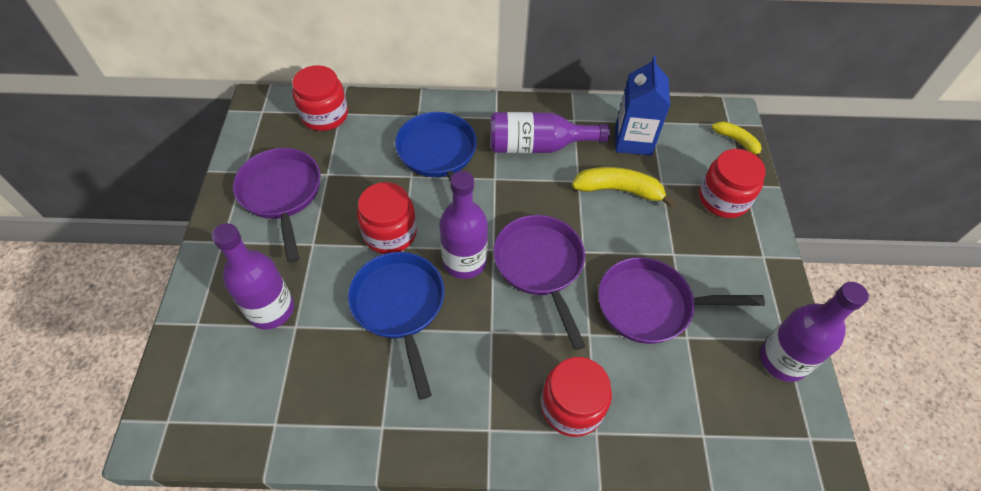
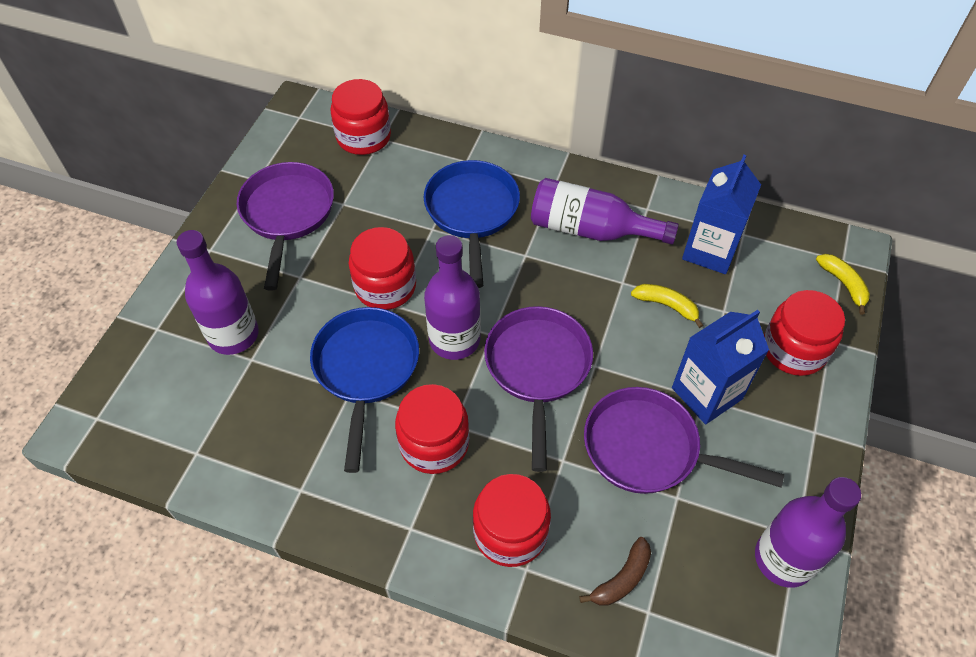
camera: 20 degrees right, 0 degrees up
(481, 352) = (434, 443): none -> red jar
(618, 190) = (666, 305): yellow banana -> yellow banana, size x0.63
(673, 415) = (622, 578): none -> brown banana
(675, 249) = (706, 393): none -> blue carton

